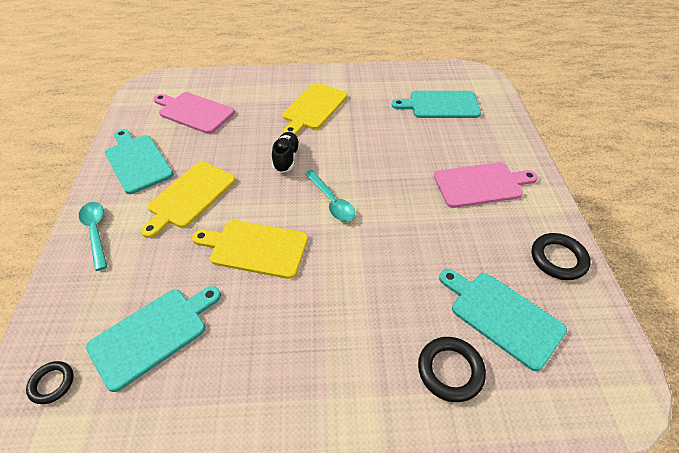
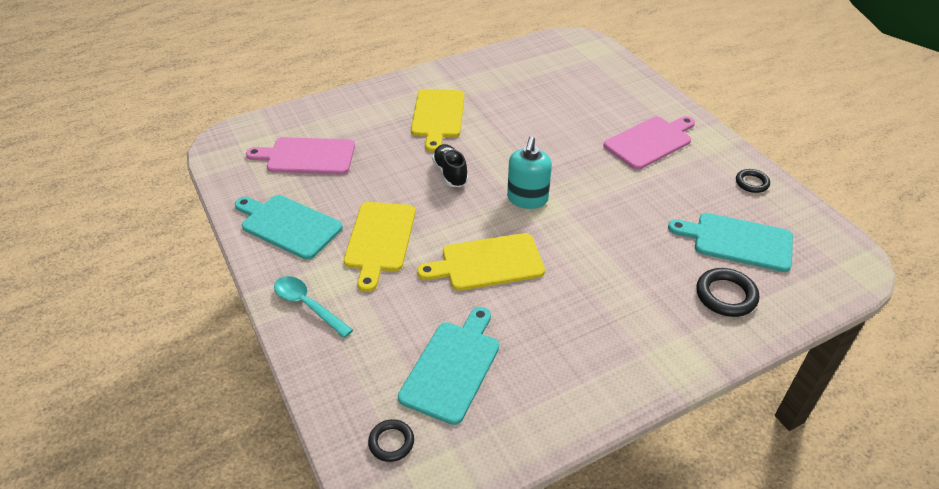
camera: 25 degrees left, 5 degrees down
(332, 201) = (527, 199): turquoise spoon -> turquoise soap dispenser
(441, 105) = (563, 78): turquoise cutting board -> none
(558, 259) = (751, 183): black ring -> black ring, size x0.64

